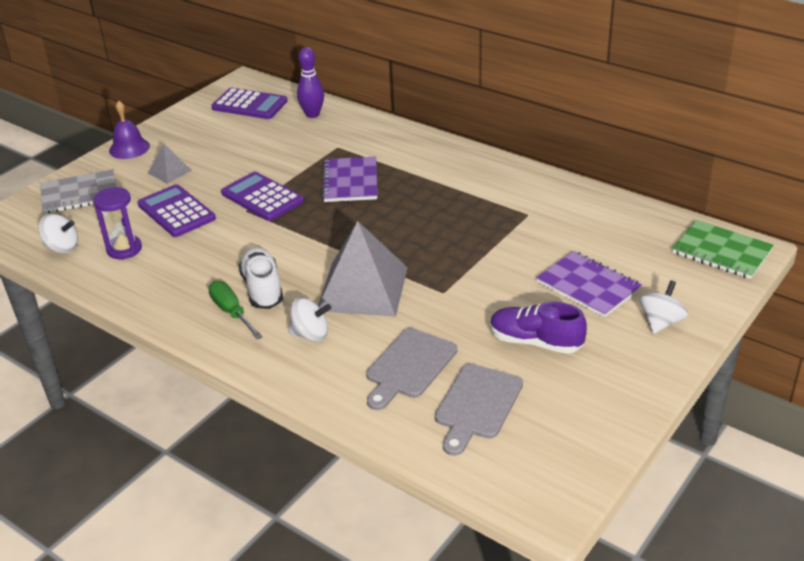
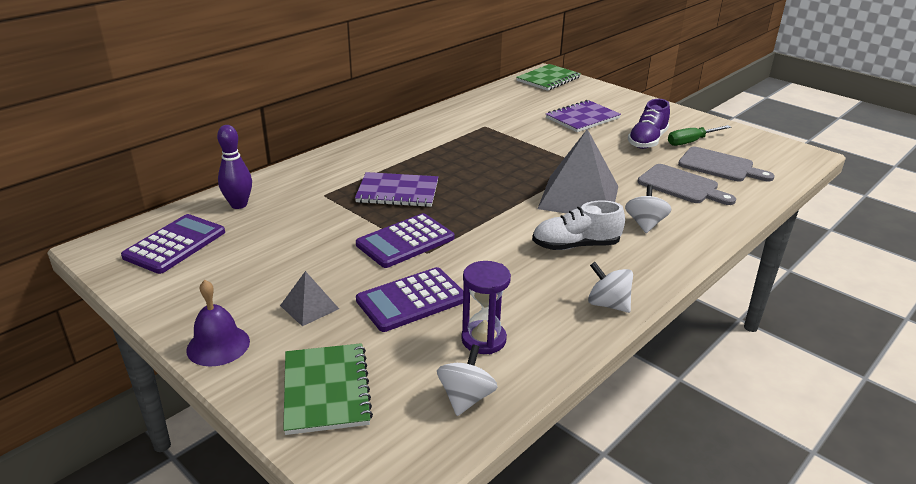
camera: 85 degrees left, 5 degrees down
(79, 194) = (326, 390): grey notebook -> green notebook
(231, 312) = (613, 264): green screwdriver -> green screwdriver (691, 142)
(661, 322) = (623, 104): white spinning top -> white spinning top (608, 304)

